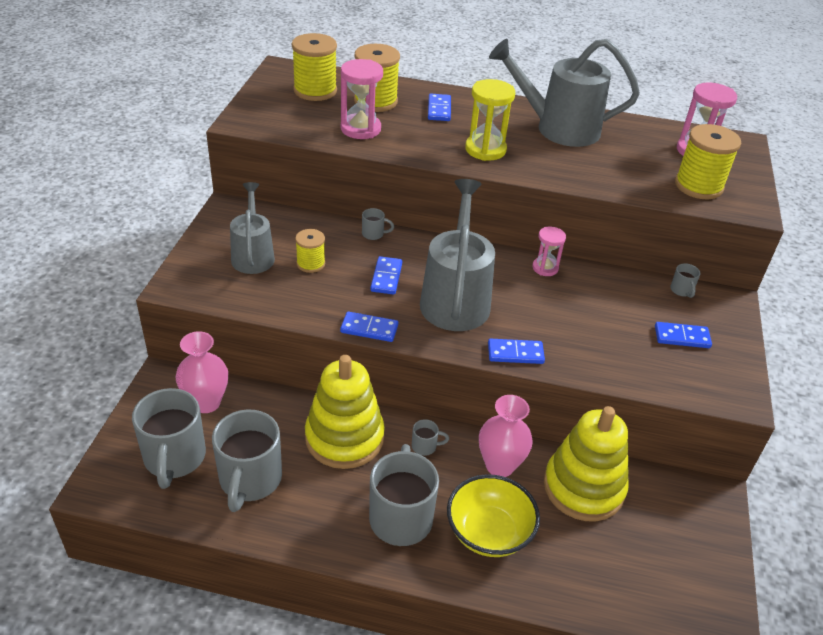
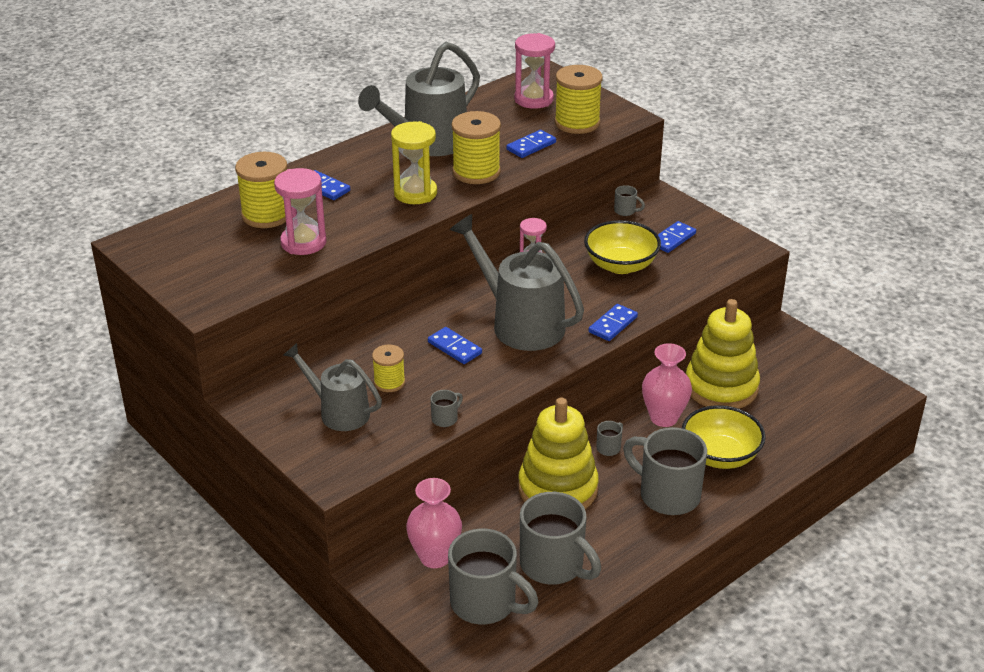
camera: 50 degrees left, 5 degrees down
(315, 90) = (202, 240): yellow spool -> yellow spool (476, 172)
(369, 329) = (510, 386): blue domino -> blue domino (531, 146)
(373, 234) = (388, 328): grey mug -> grey mug (445, 419)
(603, 321) = (621, 265): none -> yellow bowl

